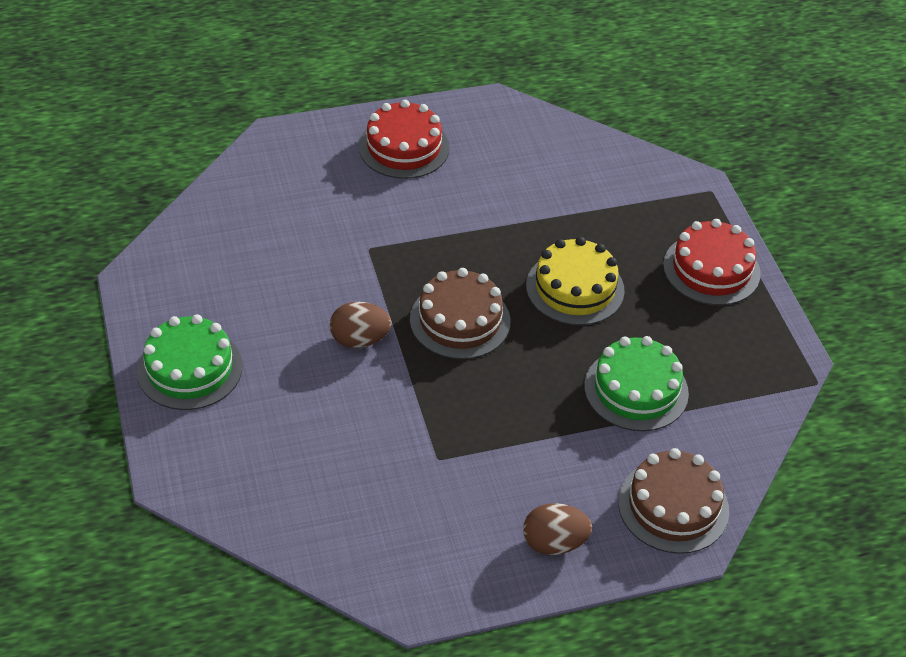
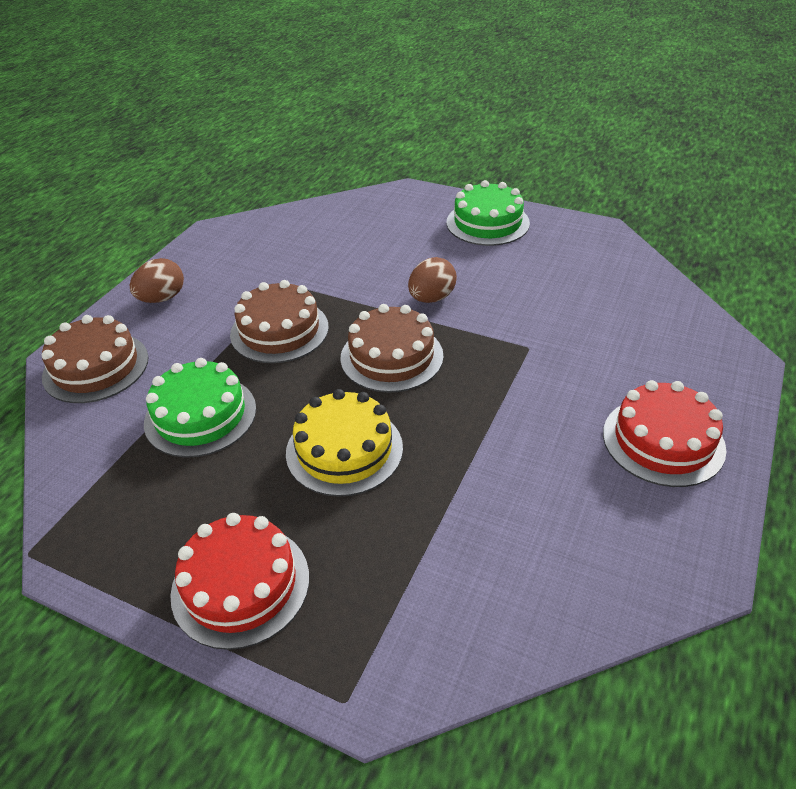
camera: 135 degrees right, 5 degrees down
(503, 414) = (279, 330): none -> brown cake

